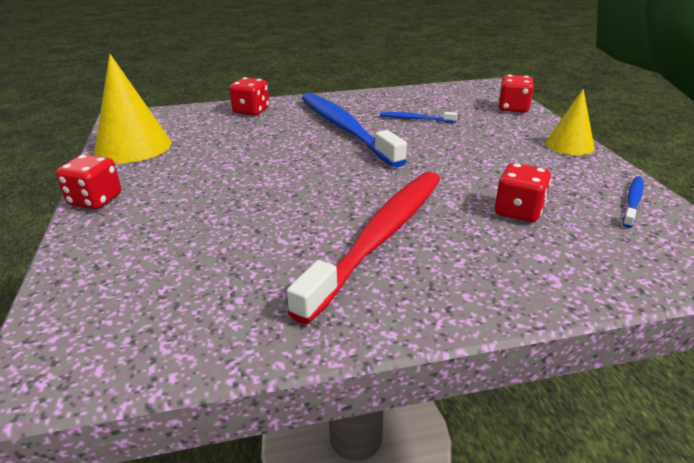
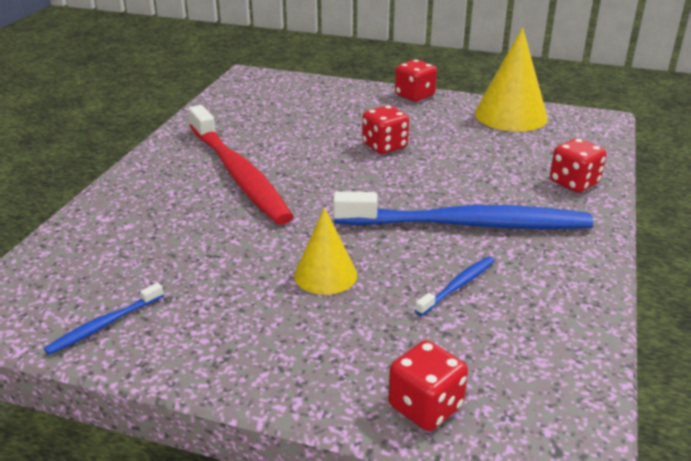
camera: 120 degrees right, 0 degrees up
(518, 211) = (185, 247): red dice -> red dice (384, 146)
(569, 145) = (253, 374): yellow cone -> yellow cone (325, 275)
(632, 202) = (104, 324): blue toothbrush -> blue toothbrush turned 75 degrees clockwise

